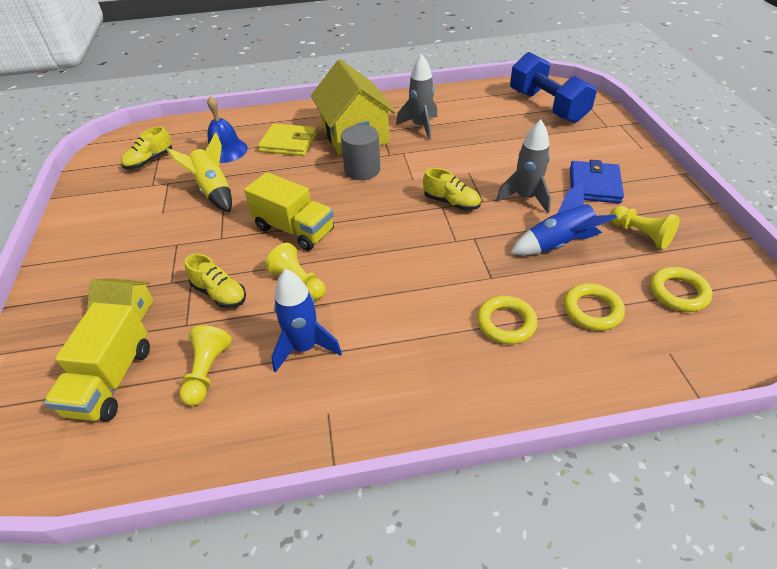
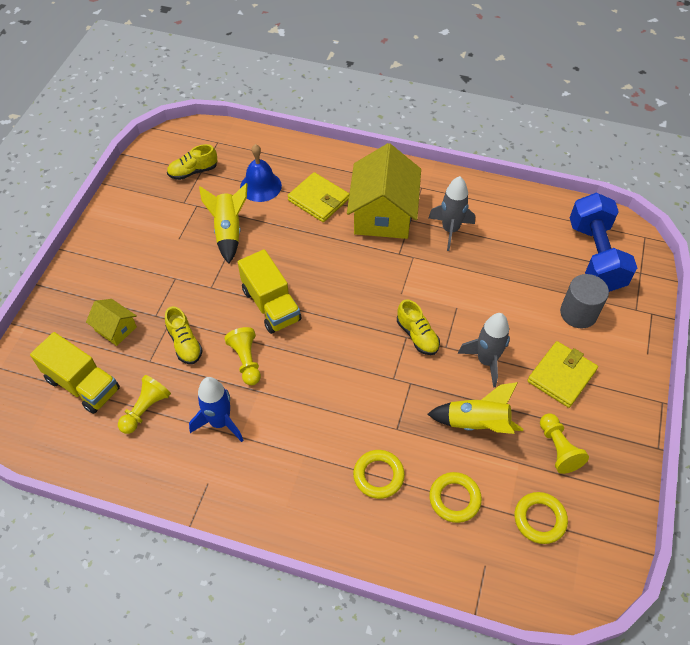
camera: 25 degrees right, 10 degrees up
(111, 380) = (83, 384): yellow truck -> yellow truck turned 90 degrees counterclockwise
(362, 170) = (364, 262): grey cylinder -> grey cylinder (578, 313)
(558, 244) = (477, 424): blue rocket -> yellow rocket
(594, 185) = (561, 376): blue wallet -> yellow wallet

